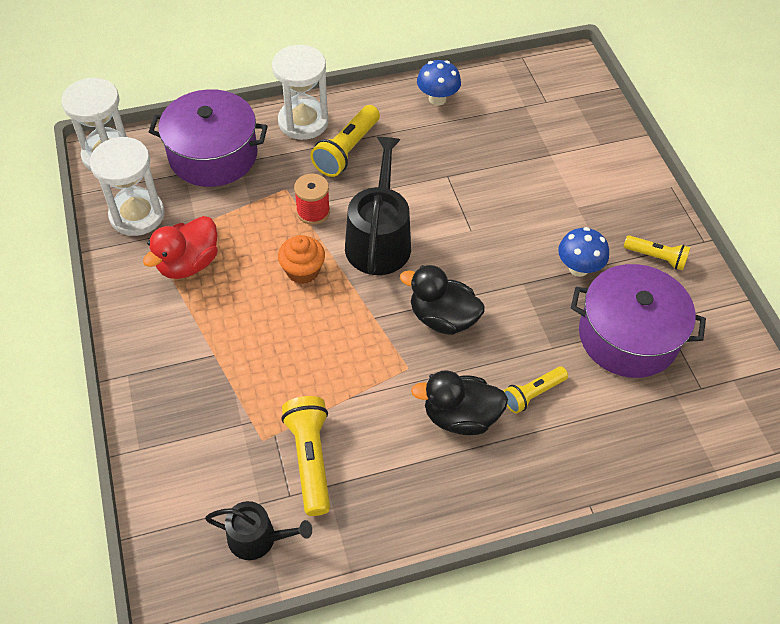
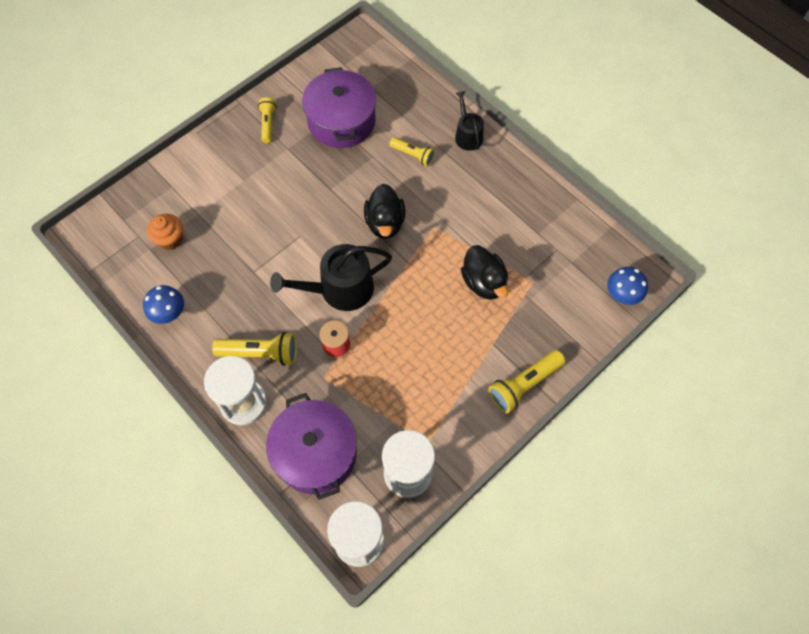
camera: 115 degrees left, 10 degrees up
(188, 264) = (431, 405): red duck -> none
(258, 538) = (591, 252): black watering can -> black watering can (467, 135)
(303, 271) = (394, 325): orange cupcake -> orange cupcake (170, 239)
(310, 459) = (528, 250): yellow flashlight -> yellow flashlight (524, 385)
(460, 417) = (451, 185): black duck -> black duck (484, 282)
(578, 268) = (300, 163): blue mushroom -> blue mushroom (622, 295)

